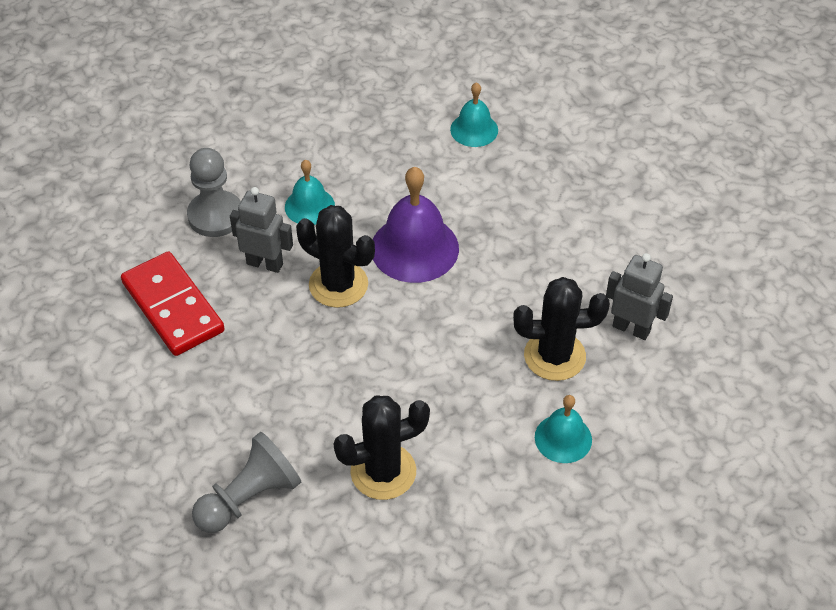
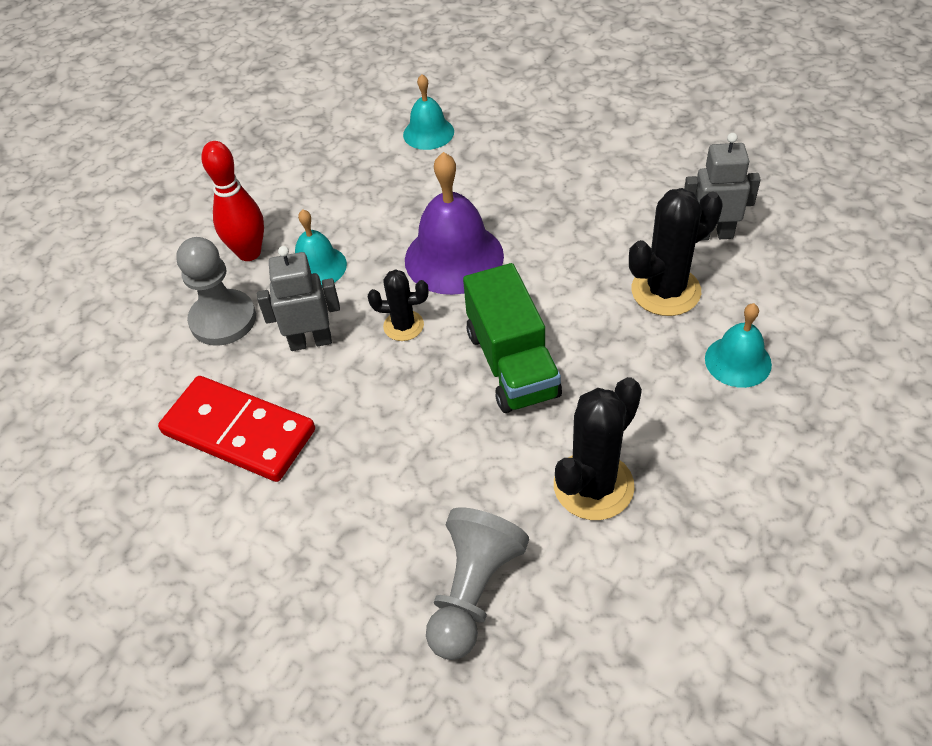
camera: 25 degrees left, 0 degrees up
(268, 170) = (249, 253): none -> red bowling pin
(338, 285) = (403, 326): black cactus -> black cactus, size x0.59
(394, 353) = (512, 363): none -> green truck

